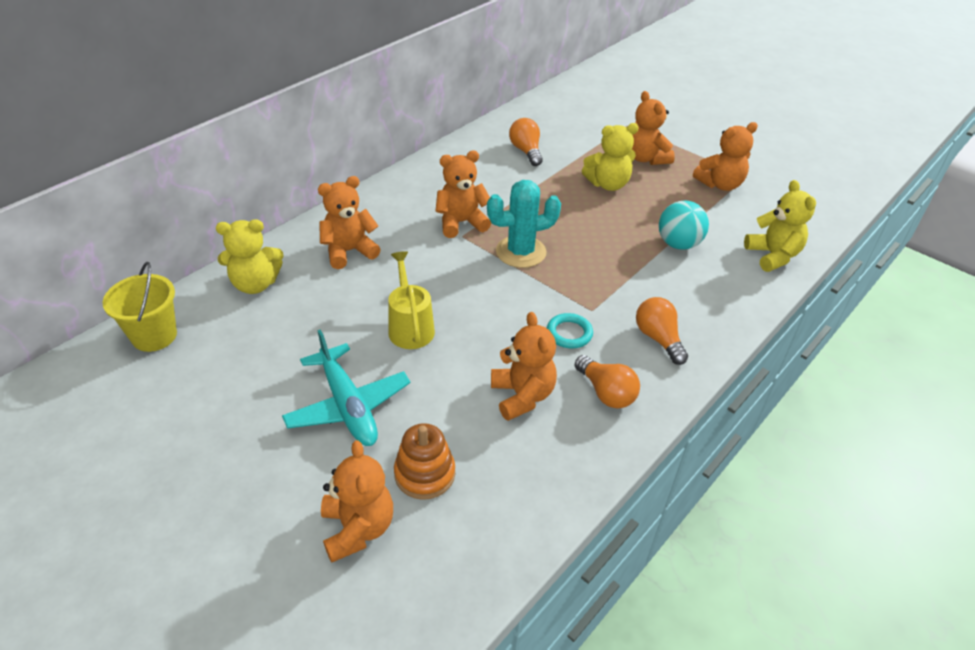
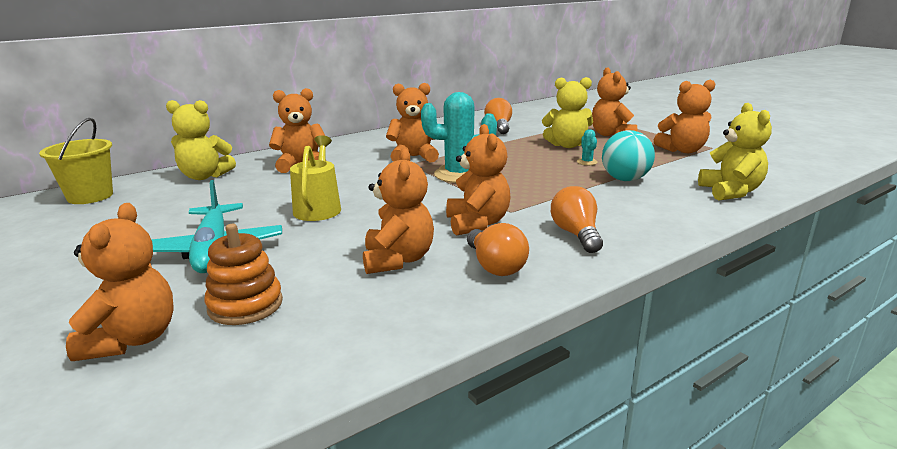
camera: 15 degrees right, 20 degrees down
(569, 333) = (477, 223): turquoise ring -> orange teddy bear
(636, 215) = (587, 162): none -> turquoise cactus

